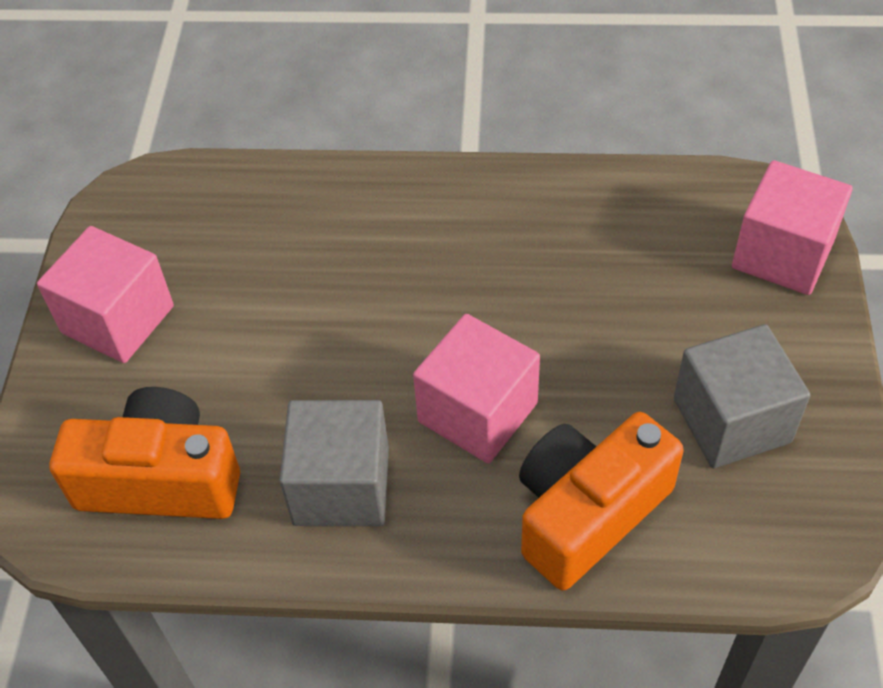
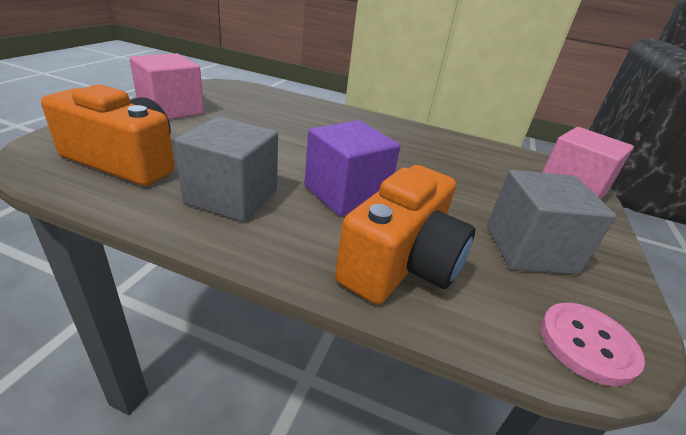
camera: 10 degrees right, 20 degrees down
(477, 412) = (346, 193): pink cube -> purple cube
(587, 513) = (401, 263): orange camera -> orange camera turned 150 degrees clockwise
(798, 546) = (587, 344): none -> pink button

